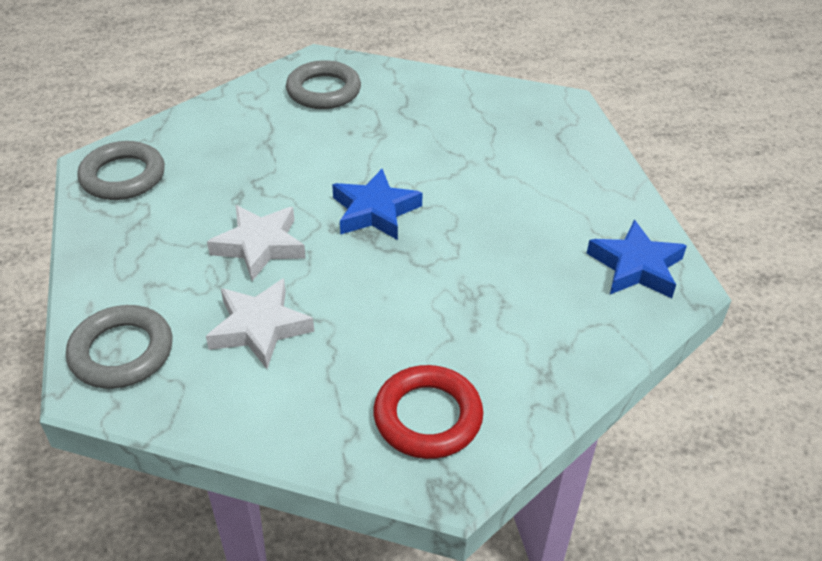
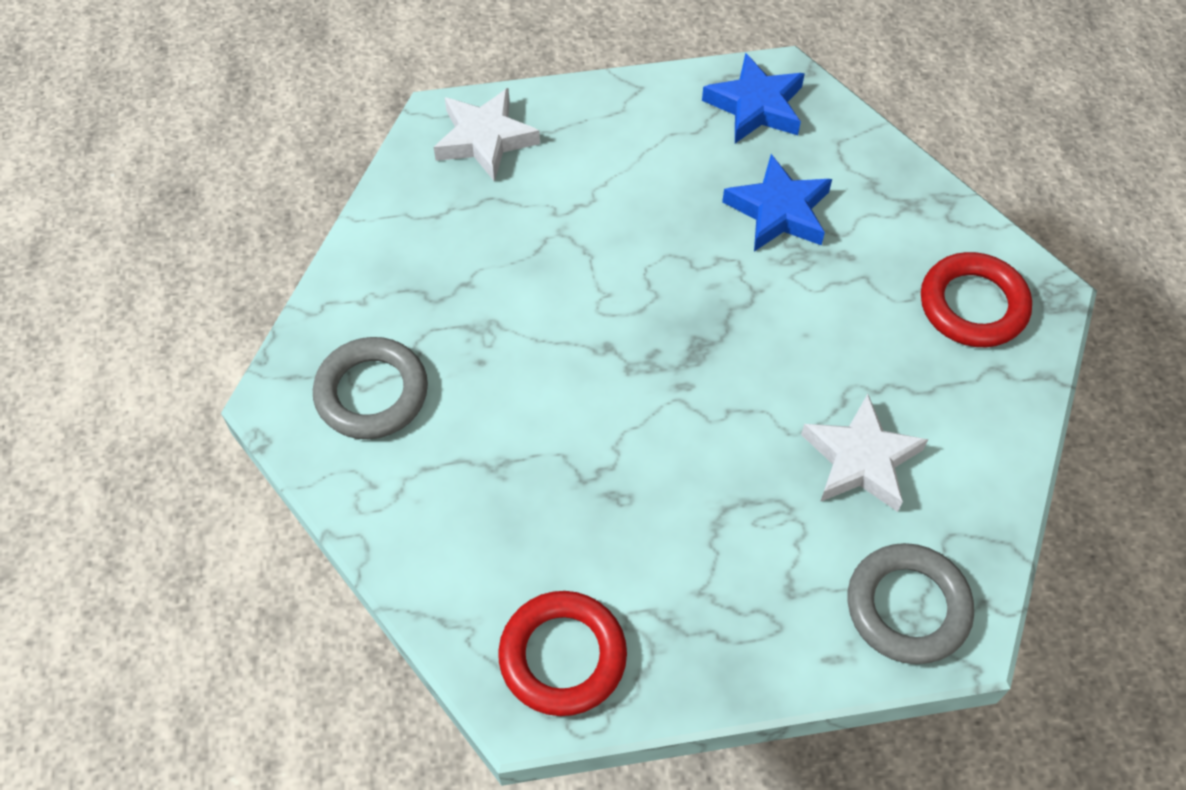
camera: 85 degrees left, 15 degrees up
(123, 176) = (562, 656): grey ring -> red ring
(260, 246) = (719, 465): white star -> white star (485, 139)
(375, 211) = (655, 338): blue star -> blue star (779, 211)

